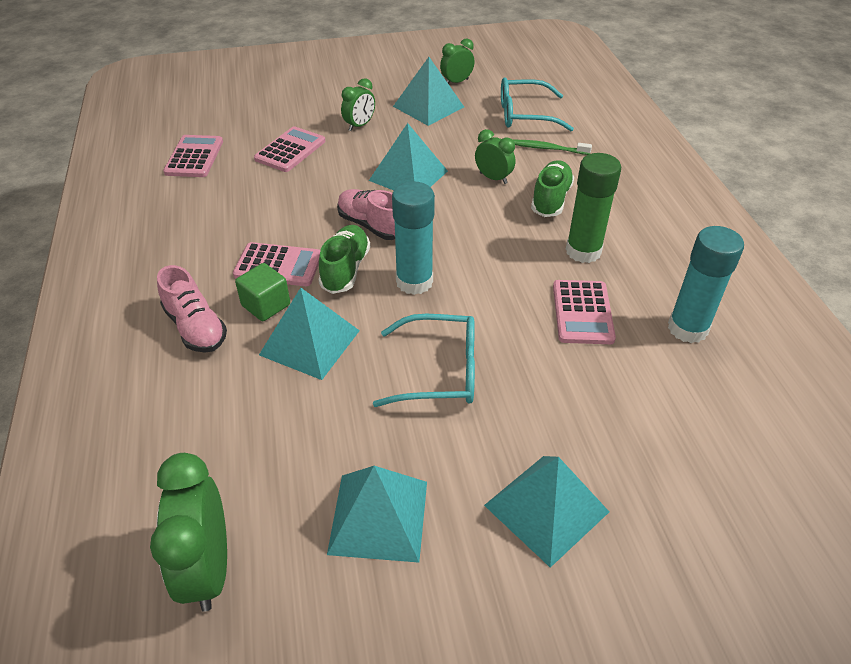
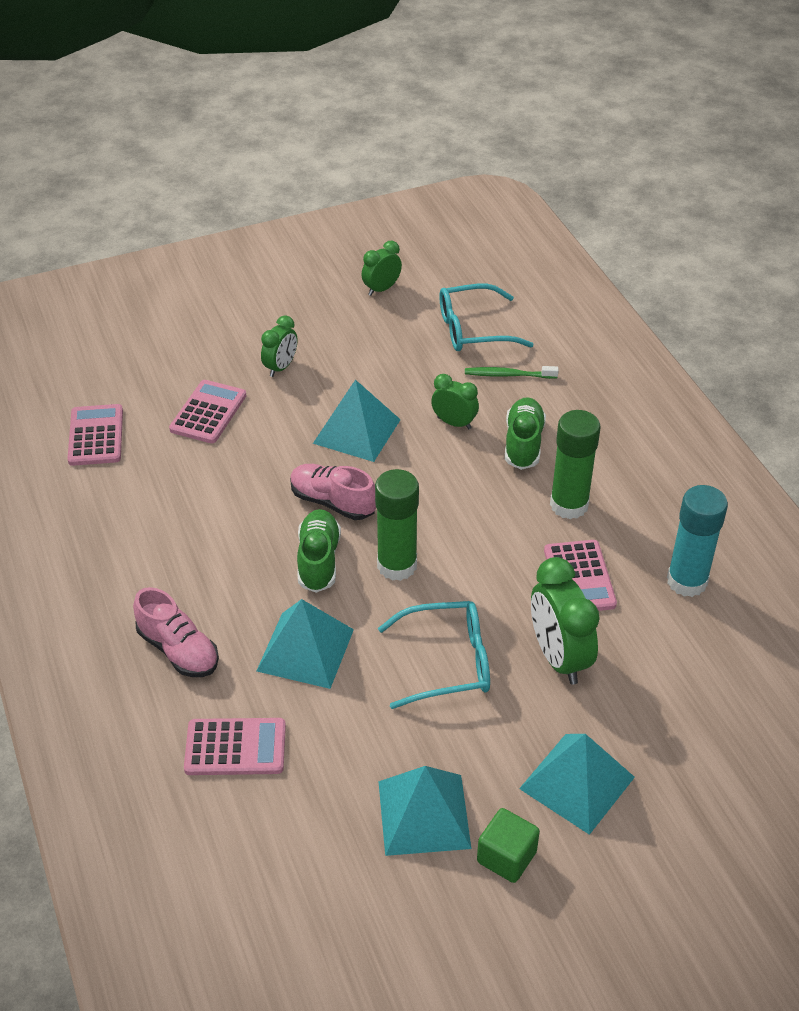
camera: 10 degrees left, 0 degrees up
(208, 568) = (279, 884): green clock -> green clock (558, 657)
(266, 305) = (245, 614): green cube -> green cube (506, 857)
(278, 265) = (243, 565): pink calculator -> pink calculator (235, 747)
(414, 282) = (397, 565): turquoise glue stick -> green glue stick
(428, 106) = (356, 330): turquoise pyramid -> none

